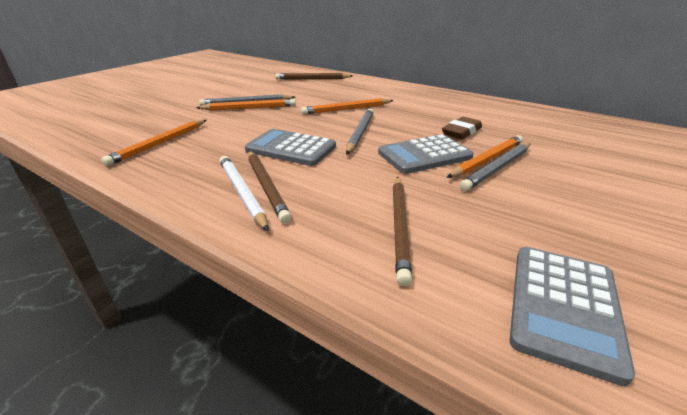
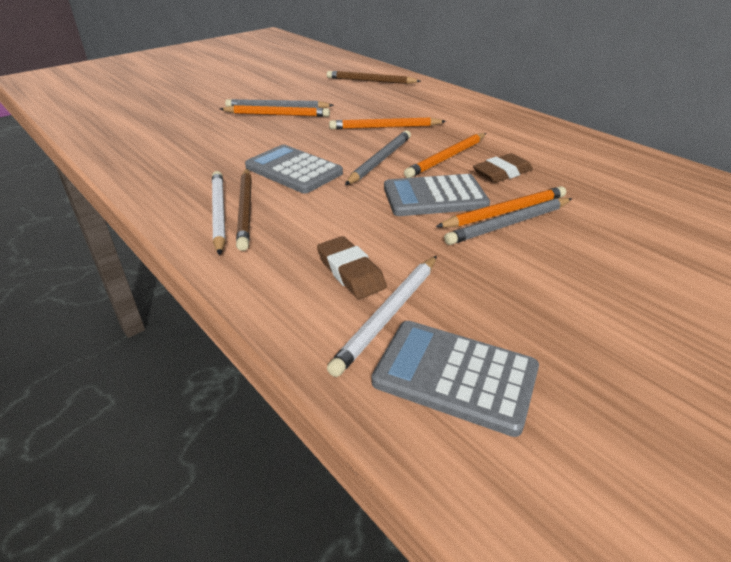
camera: 15 degrees right, 5 degrees up
(160, 144) = (167, 148): orange pencil -> orange pencil (446, 158)
(400, 227) = (350, 272): brown pencil -> brown eraser
(461, 260) = (388, 315): none -> white pencil
(563, 307) = (455, 376): grey calculator -> grey calculator turned 75 degrees clockwise

